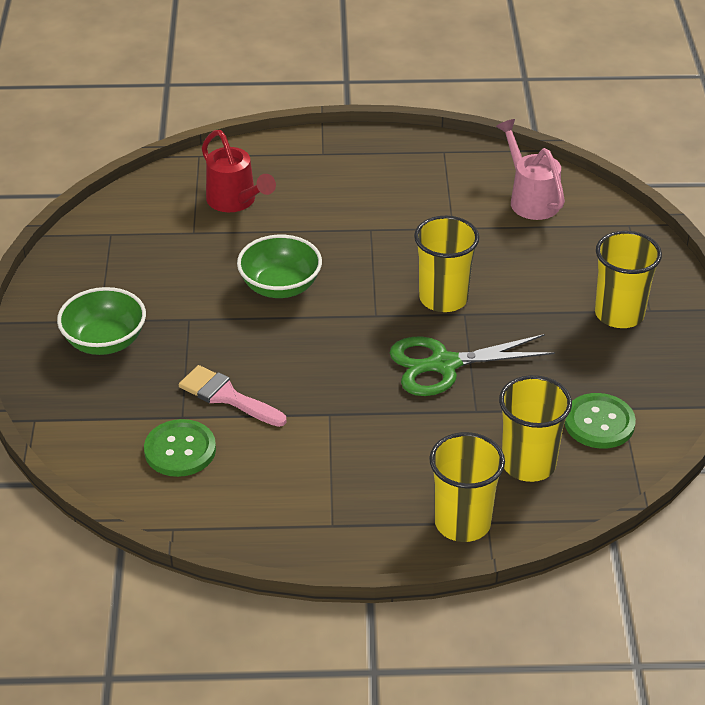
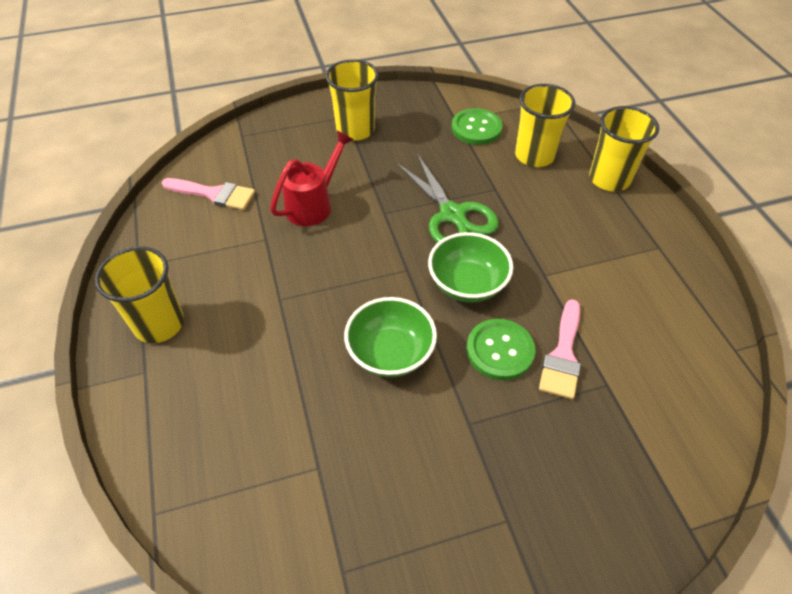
camera: 105 degrees left, 10 degrees up
(105, 341) = (539, 499): green bowl -> green bowl (467, 284)
(180, 450) = (648, 373): green button -> green button (500, 350)
(235, 201) = (250, 438): red watering can -> red watering can (313, 204)
(443, 298) = (369, 228): yellow cup -> yellow cup (159, 324)
(530, 199) = (214, 194): pink watering can -> pink brush

